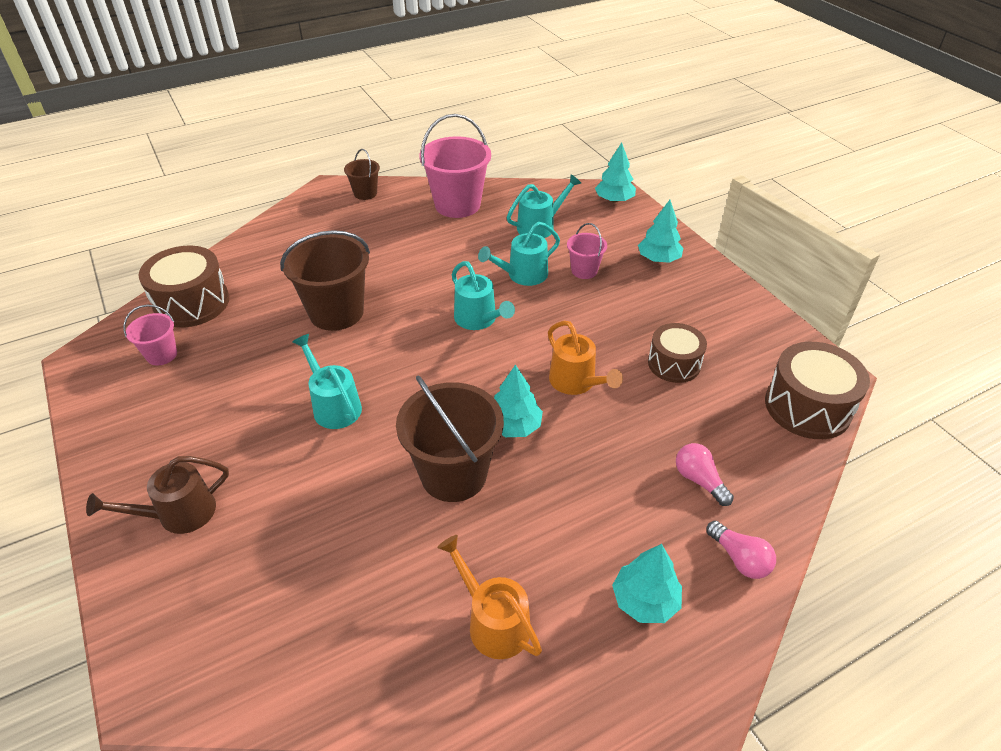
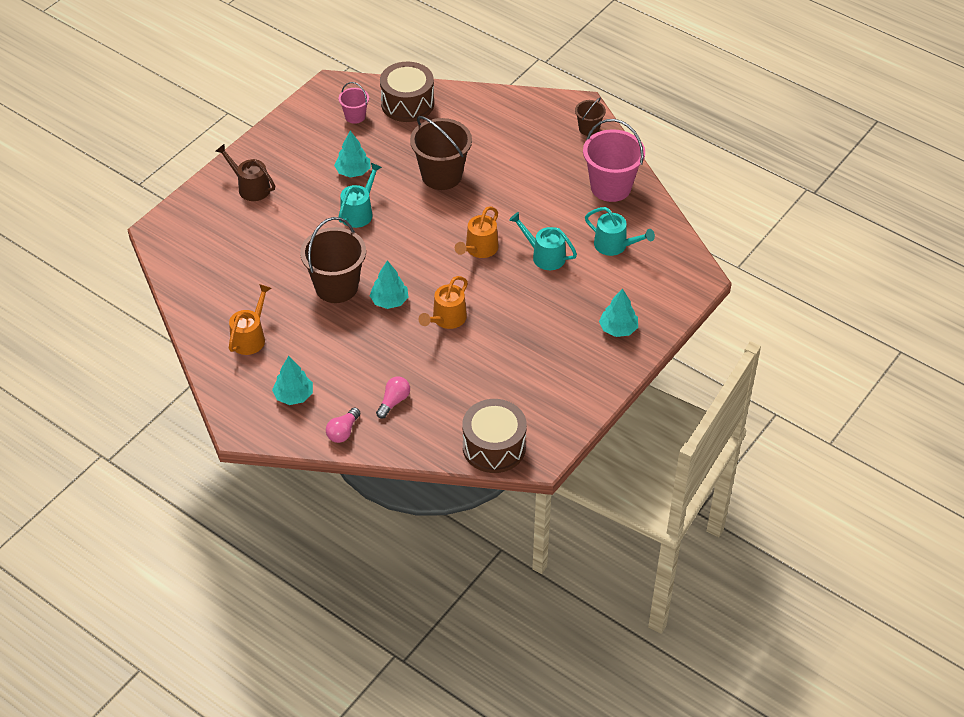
camera: 65 degrees right, 5 degrees up
(479, 320) = (479, 249): turquoise watering can -> orange watering can
(584, 271) = (573, 289): pink bucket -> none
(614, 200) = (687, 280): turquoise tree -> turquoise tree (353, 171)
(674, 364) = (496, 366): brown drum -> none

